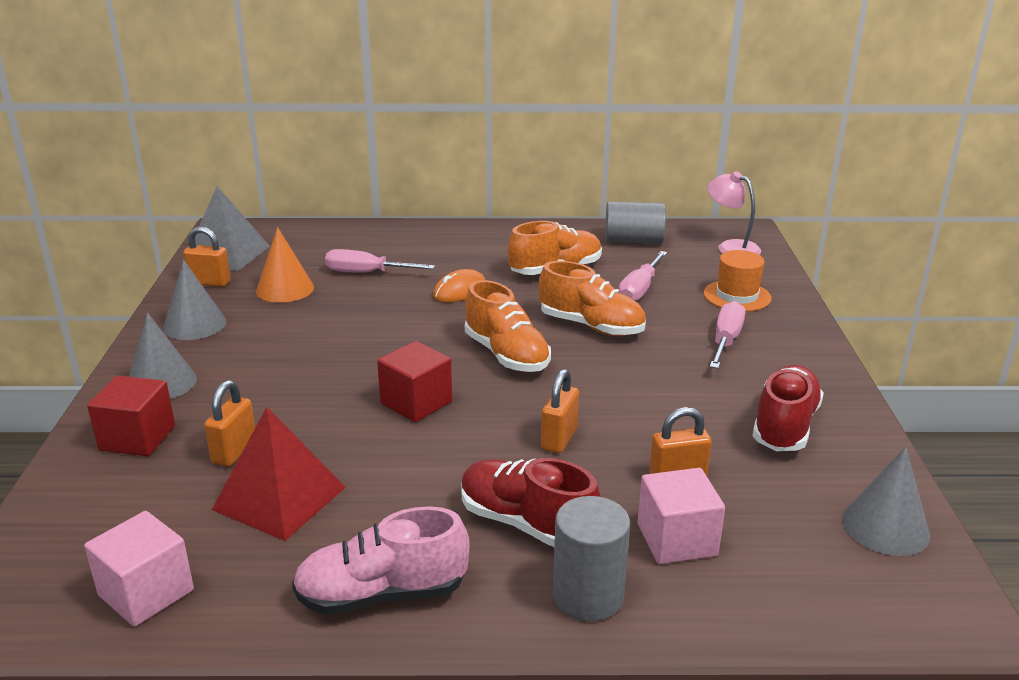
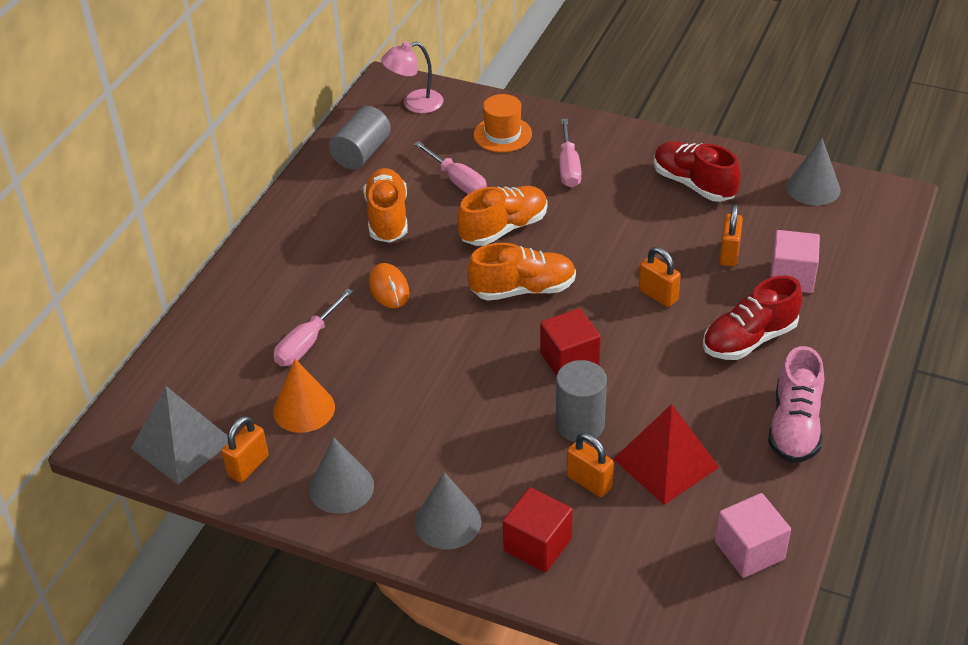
camera: 65 degrees left, 15 degrees up
(588, 596) = (829, 332): grey cylinder -> grey cylinder (580, 424)
(726, 341) = (568, 167): pink screwdriver -> pink screwdriver turned 135 degrees counterclockwise

